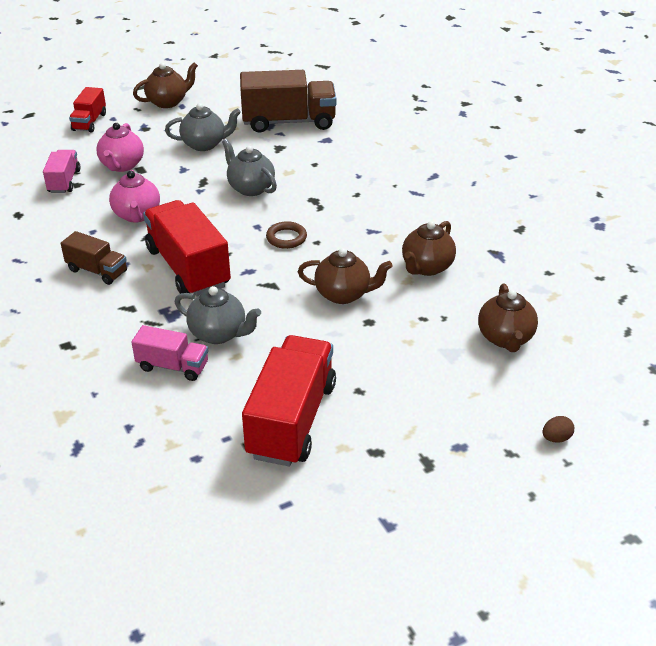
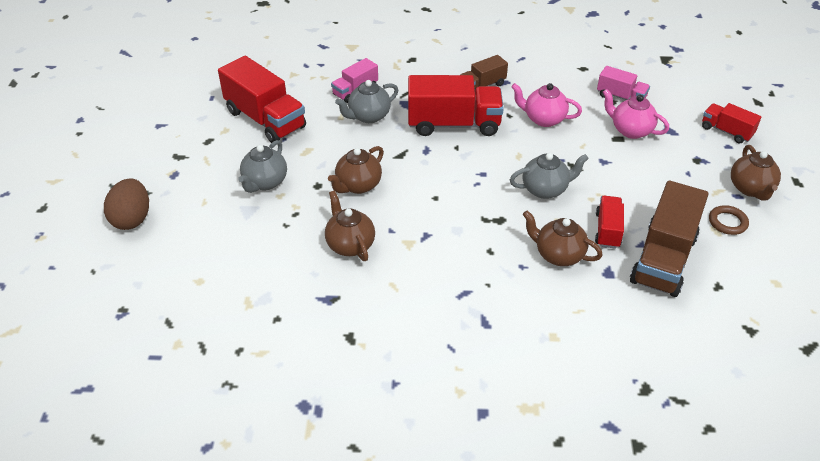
camera: 120 degrees right, 5 degrees up
(204, 144) = (644, 187): grey teapot -> grey teapot (265, 182)
(277, 149) = (607, 230): none -> red truck
(286, 238) = (454, 183): brown ring -> brown ring (727, 222)
(505, 338) = (234, 246): brown teapot -> brown teapot (558, 255)
(556, 438) = (132, 219): brown egg -> brown egg, size x2.21

